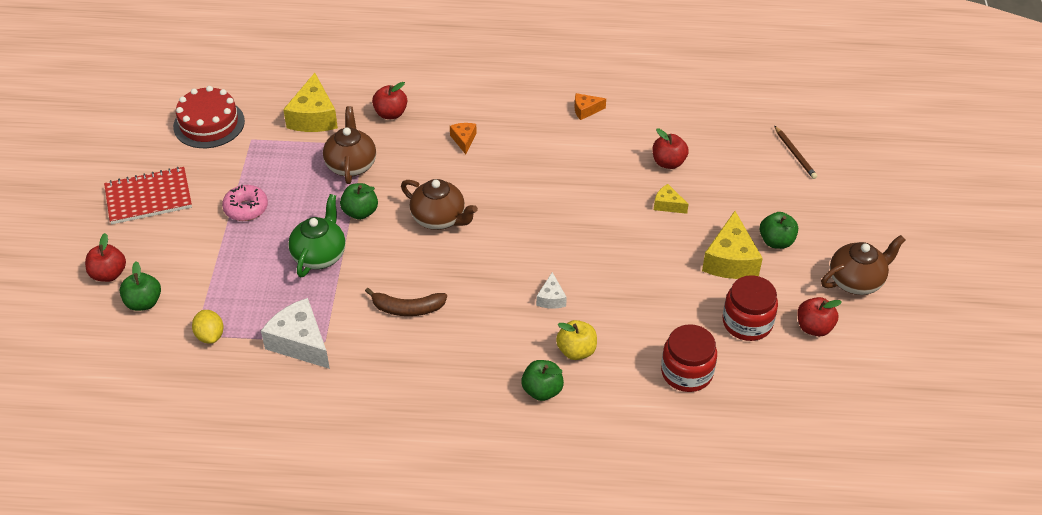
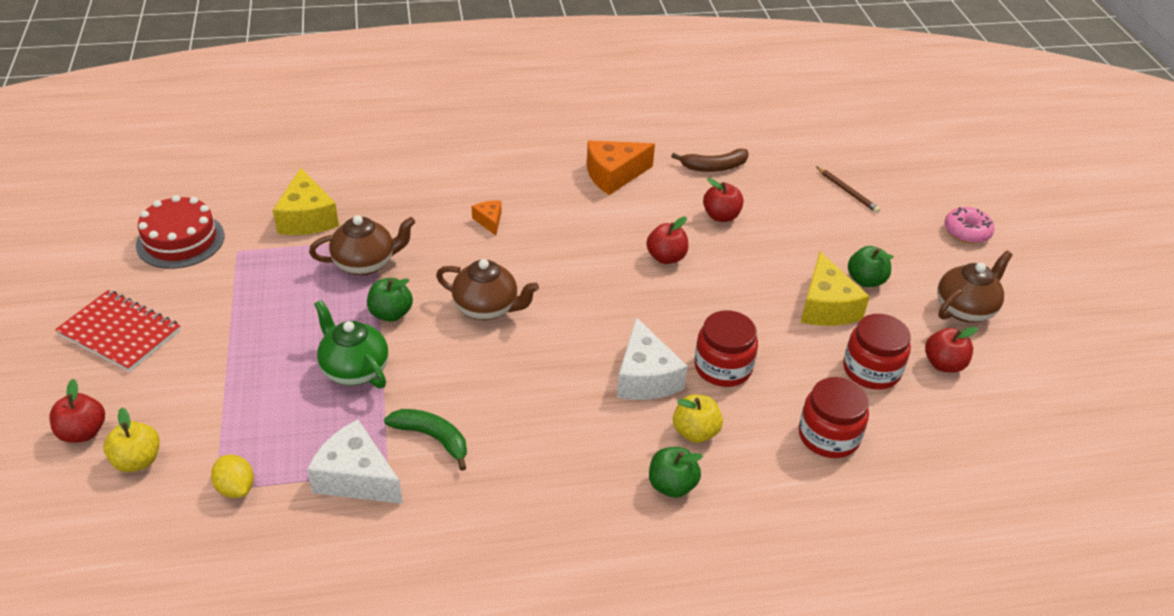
camera: 15 degrees left, 5 degrees down
(144, 302) = (137, 460): green apple -> yellow apple
(148, 197) = (120, 333): red notebook -> red notebook turned 60 degrees clockwise
(246, 208) = (248, 328): pink donut -> pink donut (966, 232)
(319, 255) = (354, 369): green teapot -> green teapot turned 45 degrees counterclockwise
(351, 165) = (365, 263): brown teapot -> brown teapot turned 90 degrees clockwise
(366, 321) = (432, 438): none -> green banana
(390, 113) = (397, 204): red apple -> red apple (666, 257)
(407, 308) = (479, 415): brown banana -> brown banana (714, 167)
(551, 298) = (645, 377): white cheese -> white cheese, size x1.93
(586, 110) = (614, 175): orange cheese -> orange cheese, size x1.93
(619, 300) = (723, 367): none -> red jar
(667, 205) = (737, 259): yellow cheese -> none

